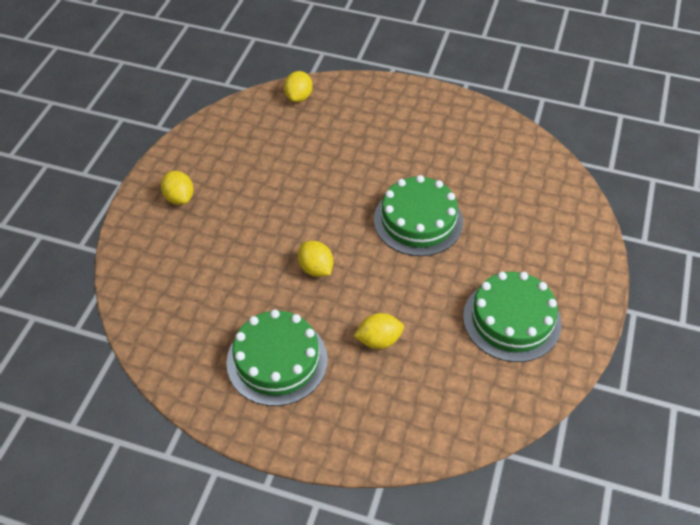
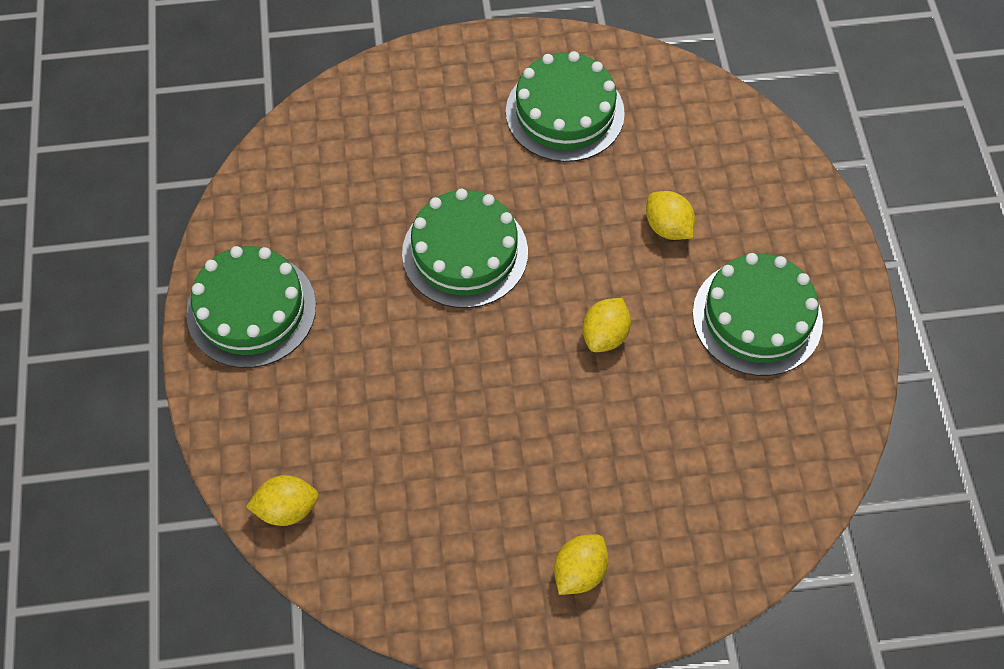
camera: 115 degrees left, 10 degrees up
(430, 115) = (251, 310): none -> green cake

